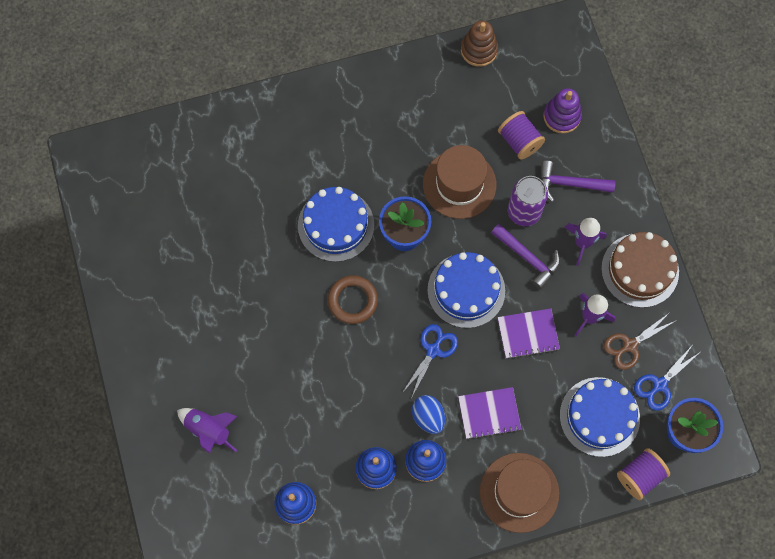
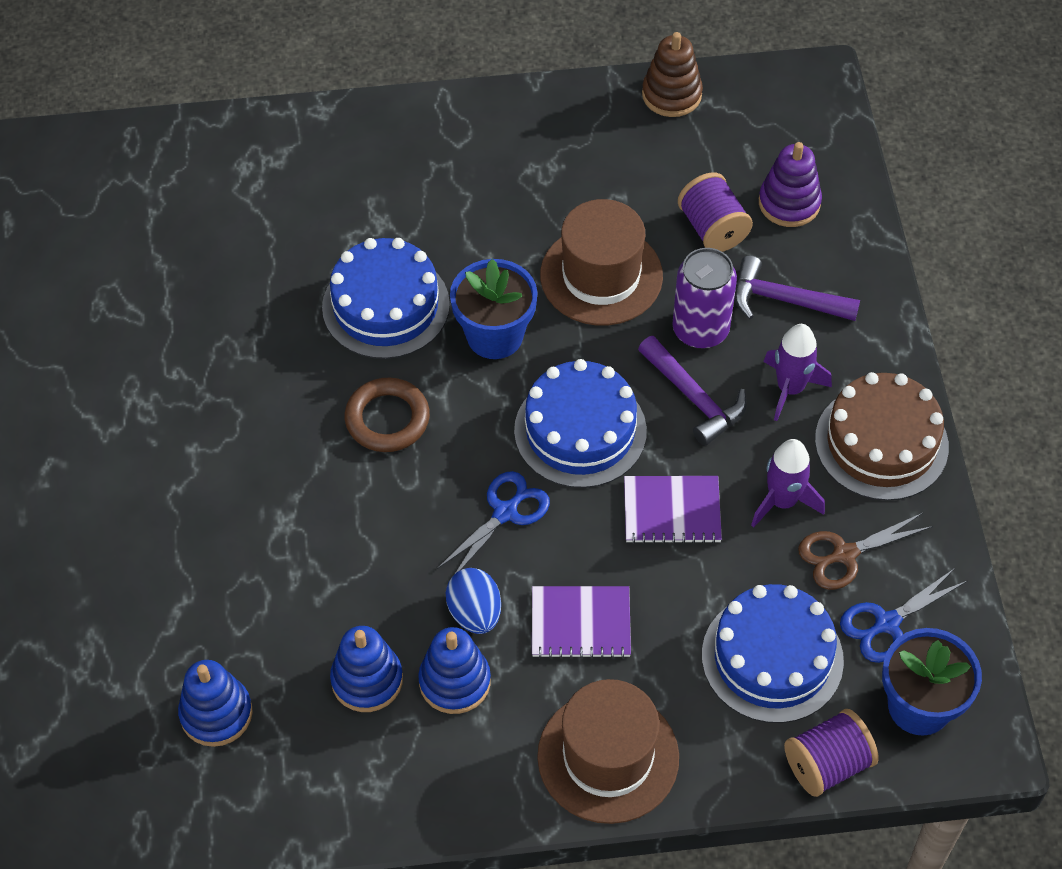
camera: 10 degrees right, 15 degrees down
(209, 430) = (100, 576): purple rocket -> none

